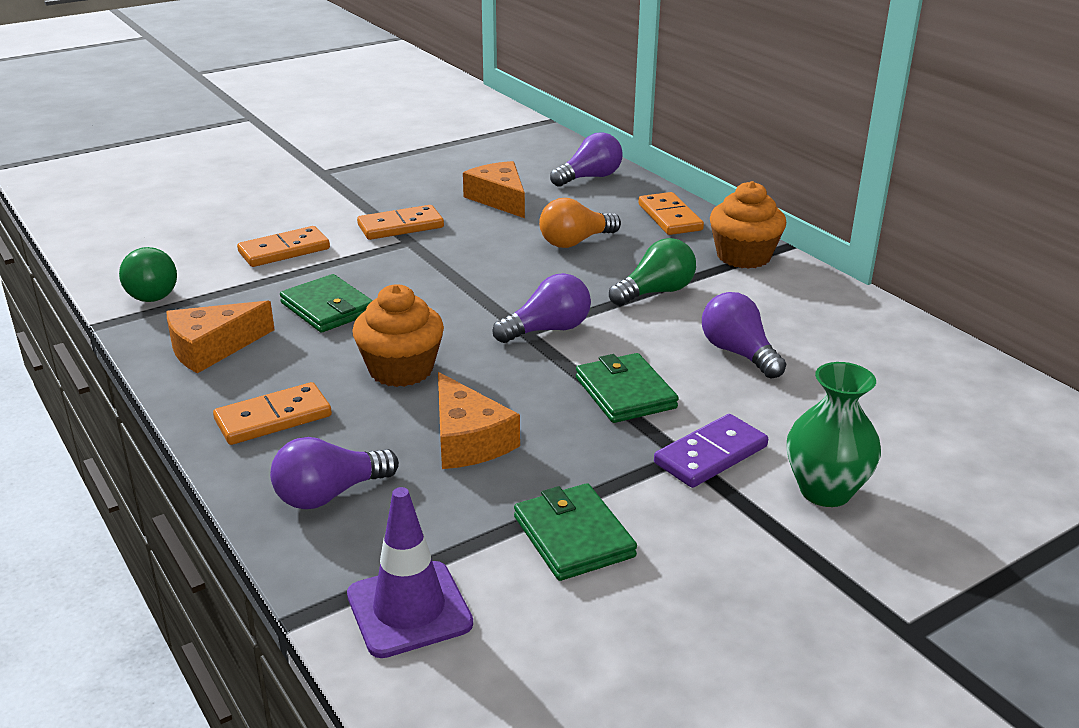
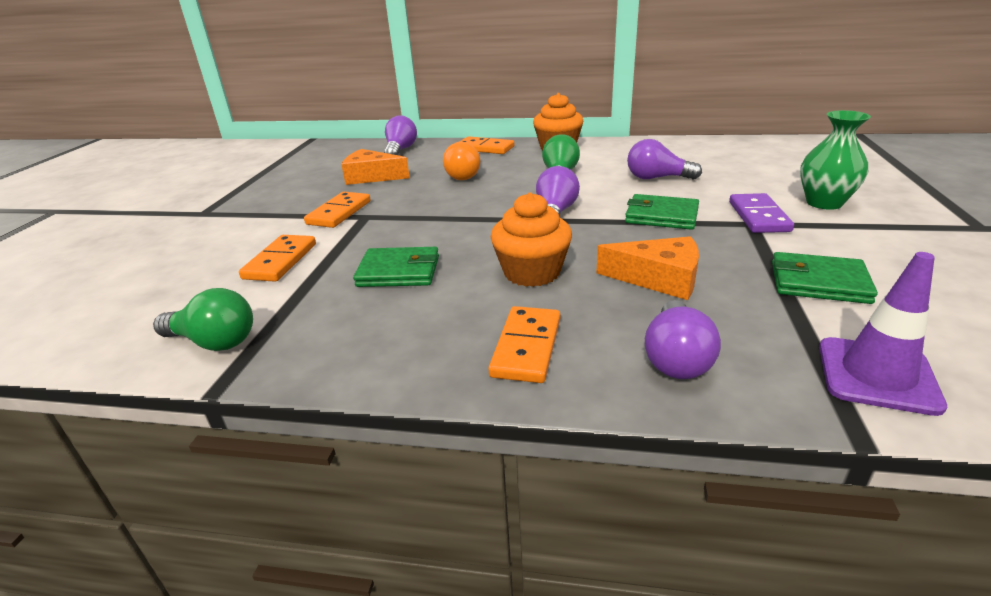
camera: 45 degrees left, 0 degrees up
(212, 348) = (368, 341): orange cheese -> none

